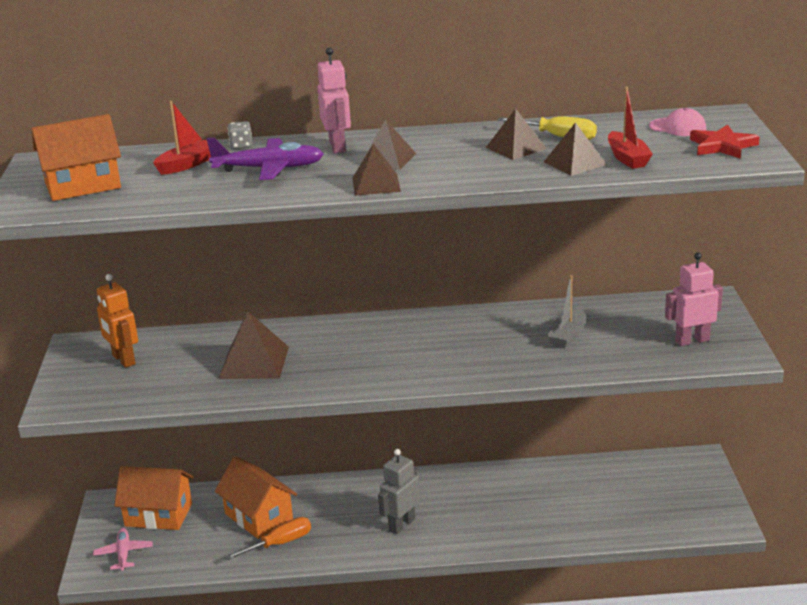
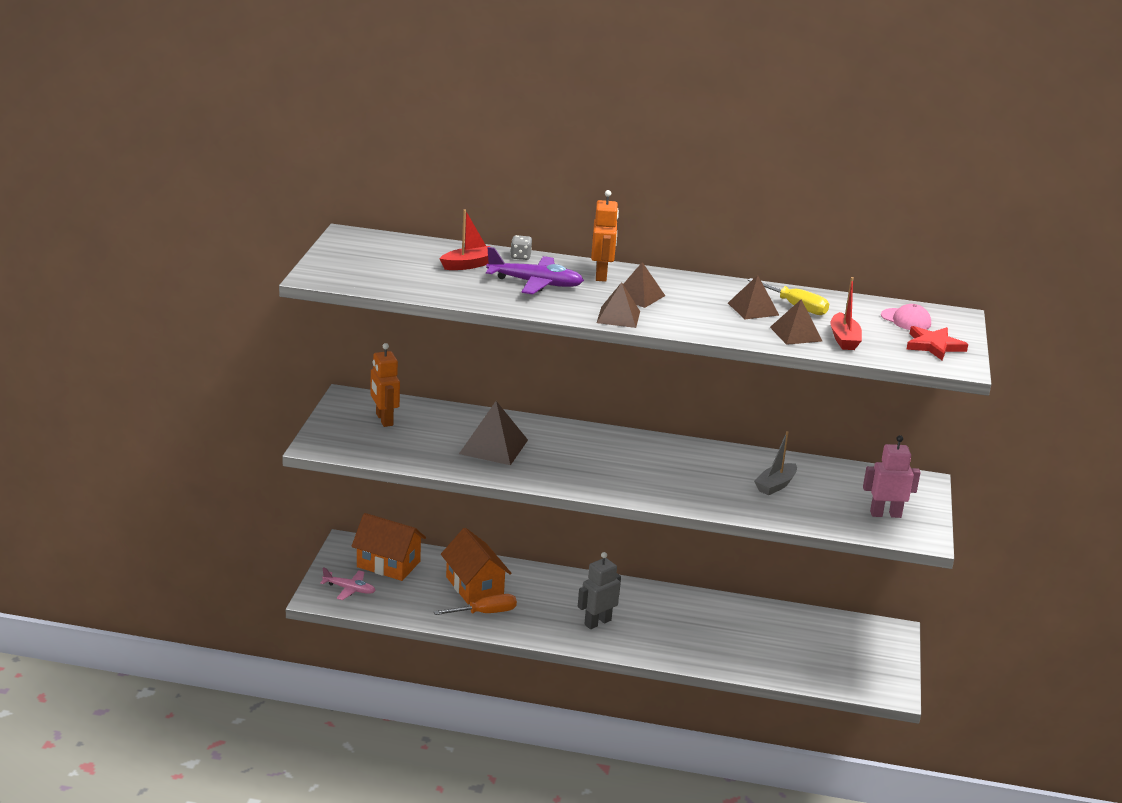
camera: 10 degrees right, 0 degrees up
(82, 185) = (377, 265): orange house -> none
(123, 554) = (349, 589): pink plane -> pink plane turned 105 degrees clockwise
(338, 147) = (601, 275): pink robot -> orange robot

